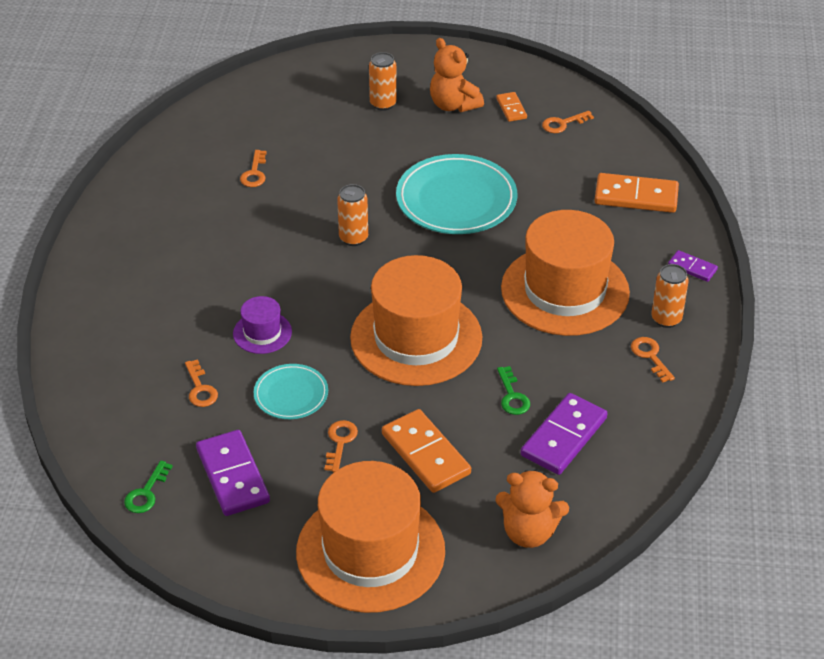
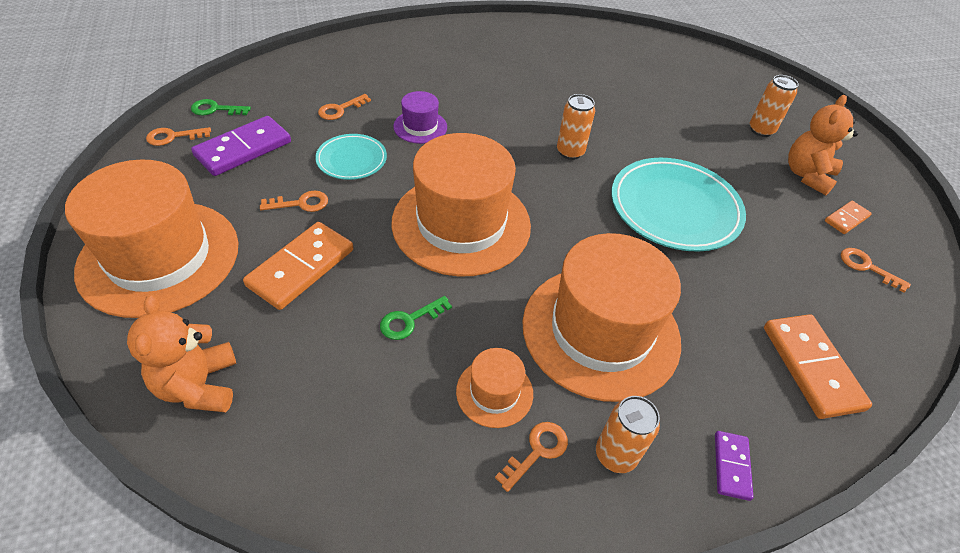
camera: 65 degrees right, 5 degrees up
(254, 173) = (607, 80): orange key -> orange key (173, 137)
(563, 437) = (361, 385): purple domino -> none
(596, 364) = (494, 392): none -> orange hat

